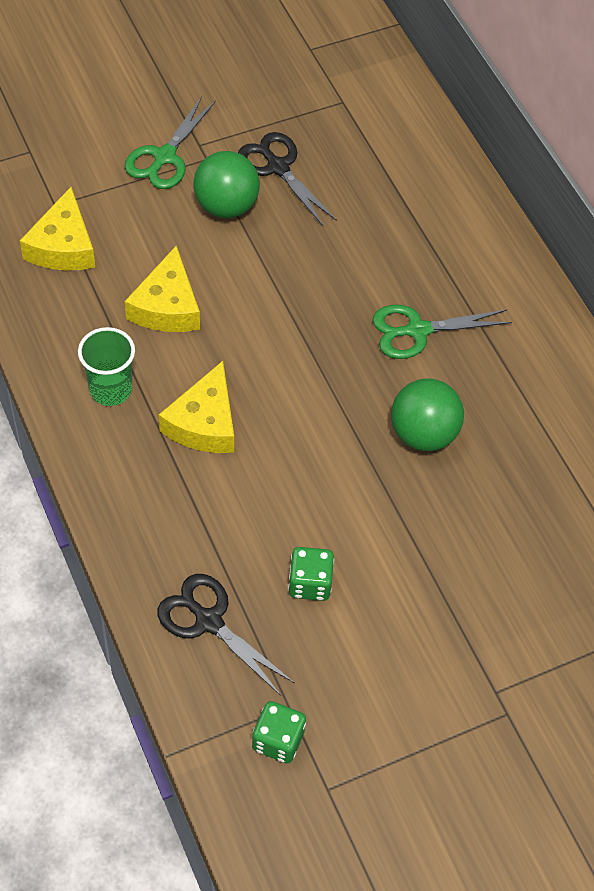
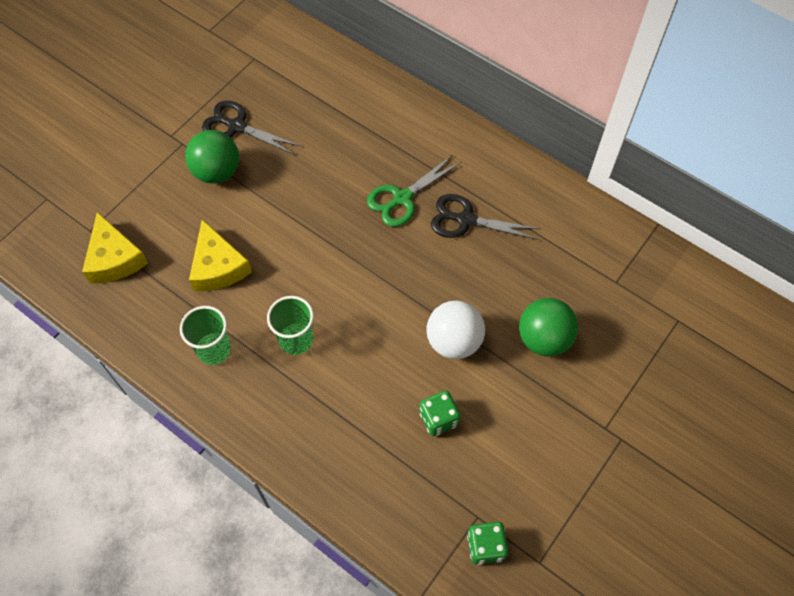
camera: 25 degrees left, 5 degrees up
(164, 157) = (151, 156): green scissors -> none
(204, 423) = (296, 340): yellow cheese -> green cup
(209, 621) = (386, 485): black scissors -> black scissors (466, 220)
(379, 511) = (454, 341): none -> white ball
(423, 434) = (450, 270): green ball -> green ball (544, 339)

